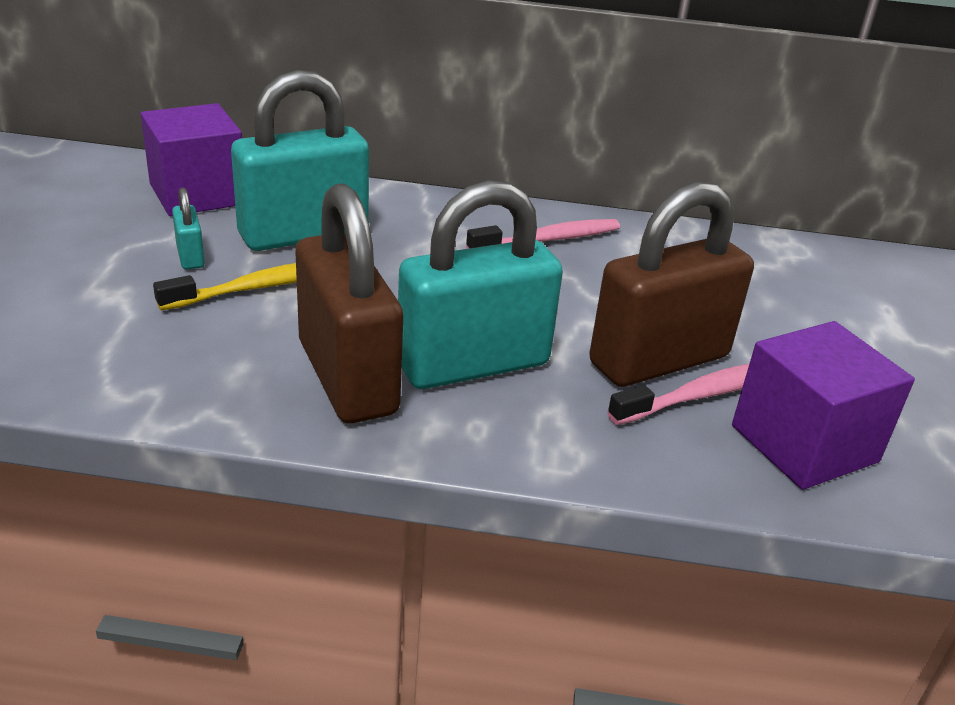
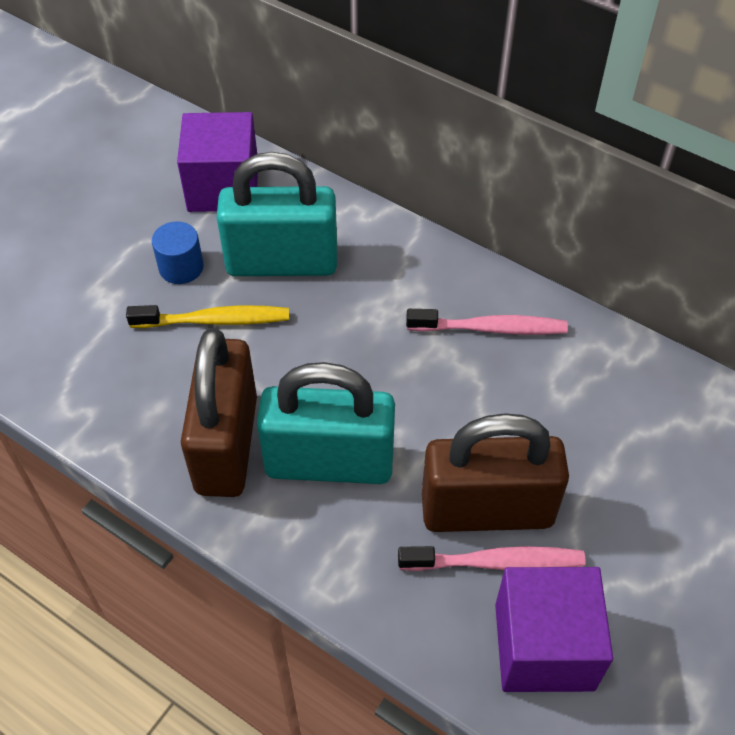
camera: 30 degrees right, 20 degrees up
(190, 256) = (181, 267): turquoise padlock -> blue cylinder

